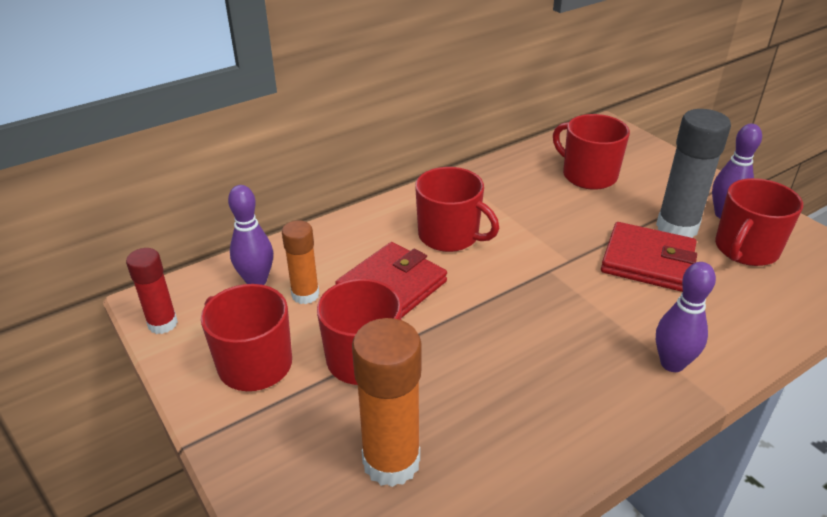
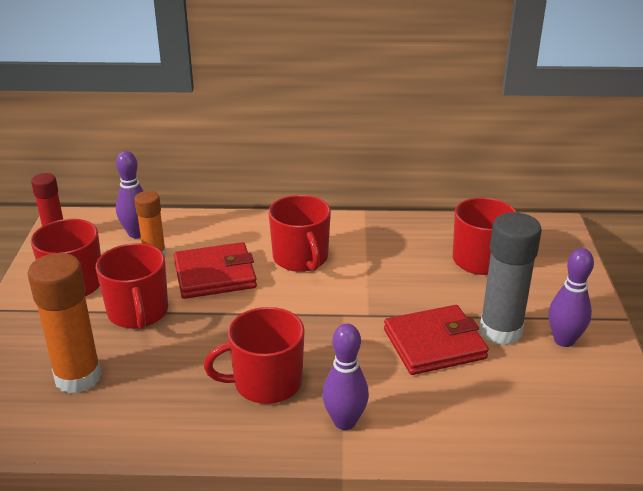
camera: 35 degrees right, 5 degrees down
(647, 261) = (434, 344): red wallet -> red wallet turned 75 degrees counterclockwise
(745, 249) = (541, 375): red mug -> red mug (266, 383)

